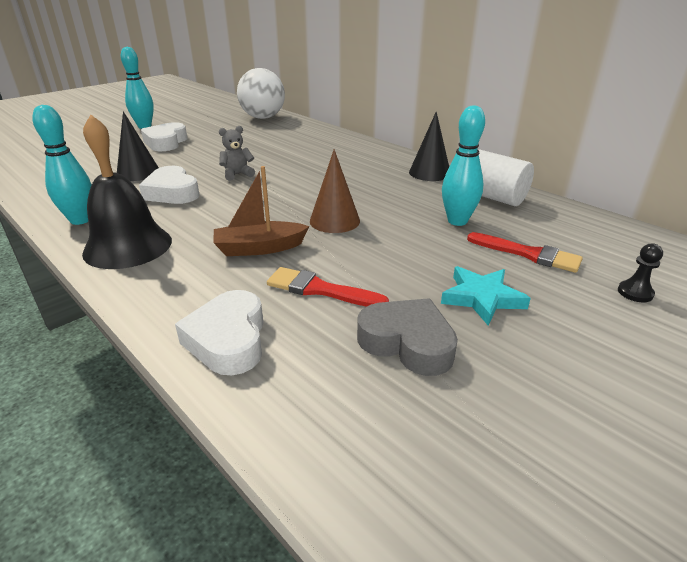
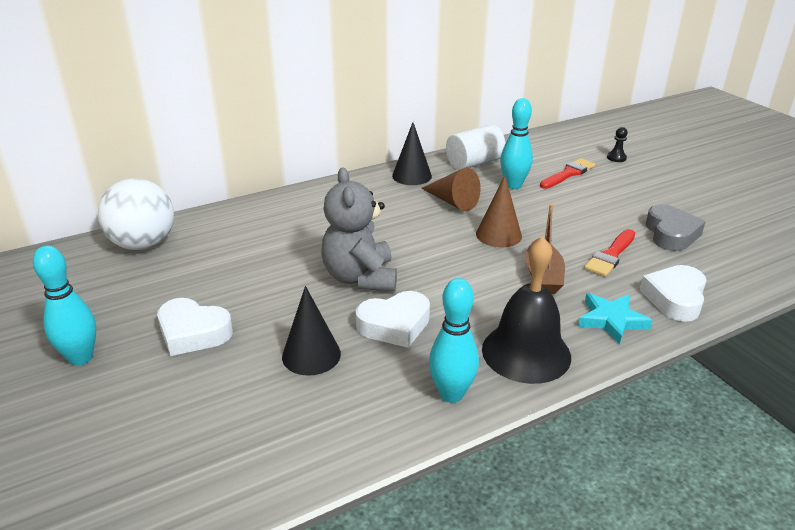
camera: 75 degrees left, 0 degrees up
(228, 340) = (675, 298): white heart -> white heart turned 105 degrees clockwise
(237, 174) = (360, 278): grey teddy bear -> grey teddy bear, size x2.00
(390, 194) = (452, 201): none -> brown cone
(407, 343) = (671, 234): grey heart -> grey heart turned 135 degrees clockwise
(482, 298) = (622, 201): turquoise star -> turquoise star (611, 320)

